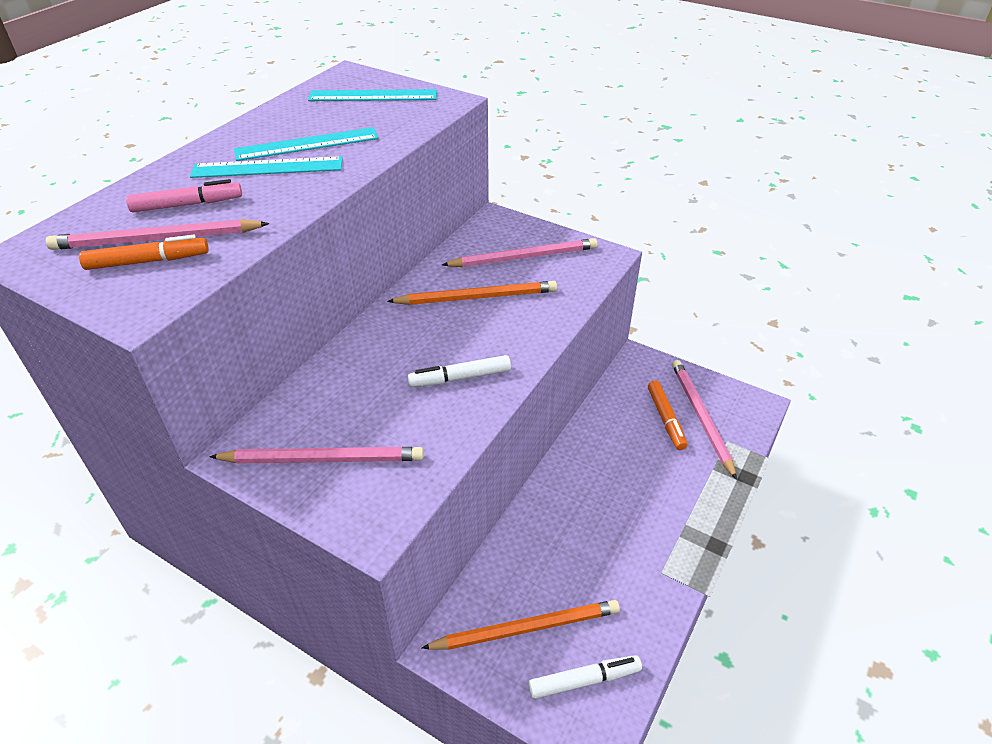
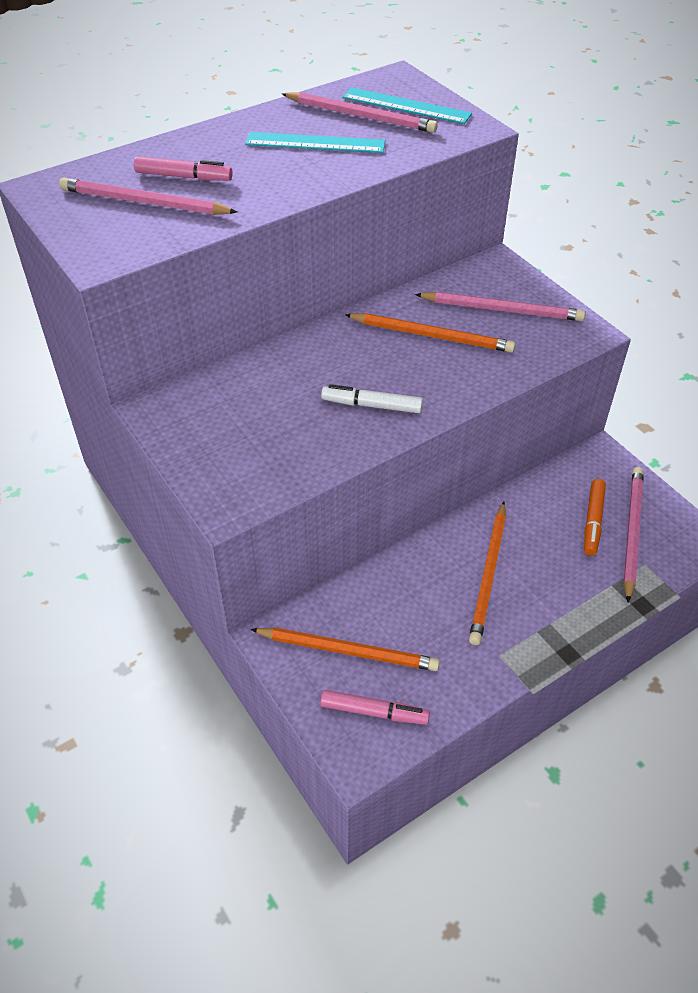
camera: 25 degrees right, 5 degrees up
(148, 261) = (128, 220): orange marker -> none
(267, 168) = (268, 158): turquoise ruler -> none
(322, 459) = (217, 435): pink pencil -> pink pencil (360, 116)
(584, 680) = (374, 712): white marker -> pink marker
(609, 499) = (489, 574): none -> orange pencil

